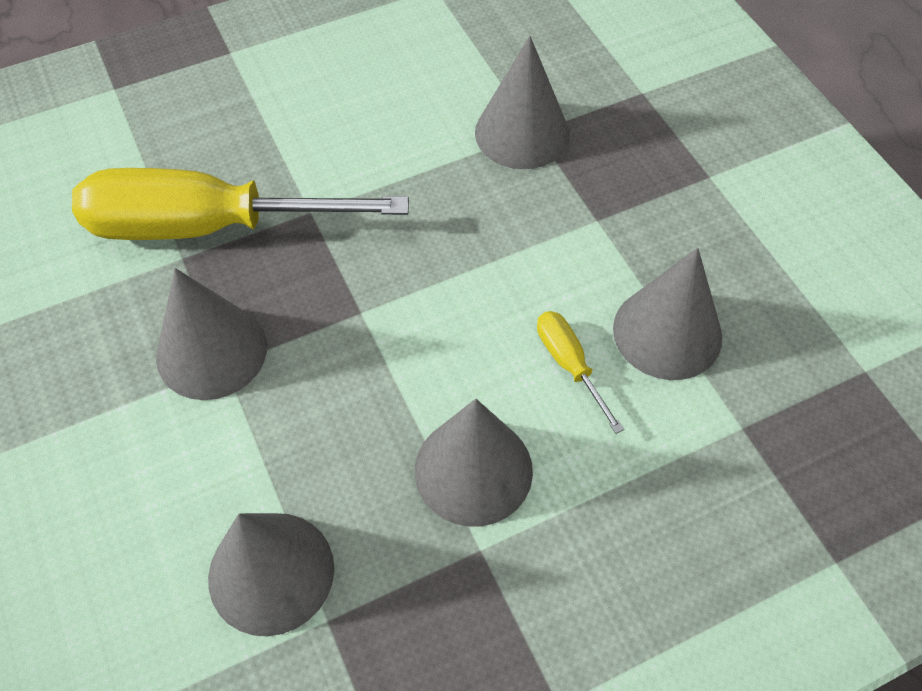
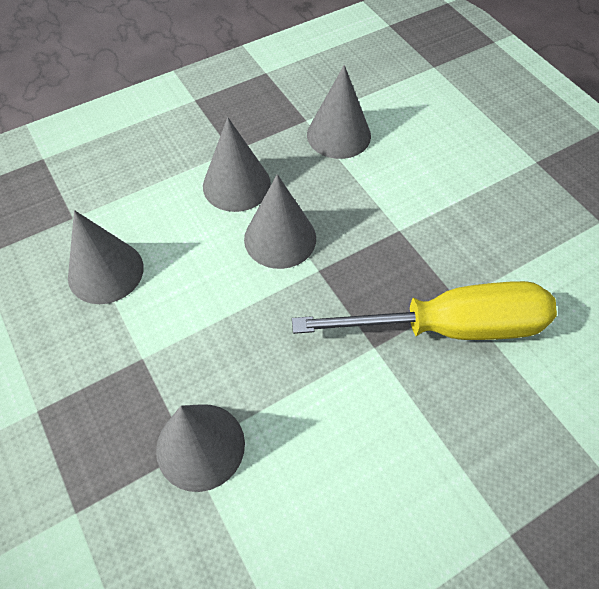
camera: 175 degrees right, 0 degrees up
(211, 351) = (411, 237): grey cone -> grey cone (280, 238)
(569, 365) = (175, 245): yellow screwdriver -> none

